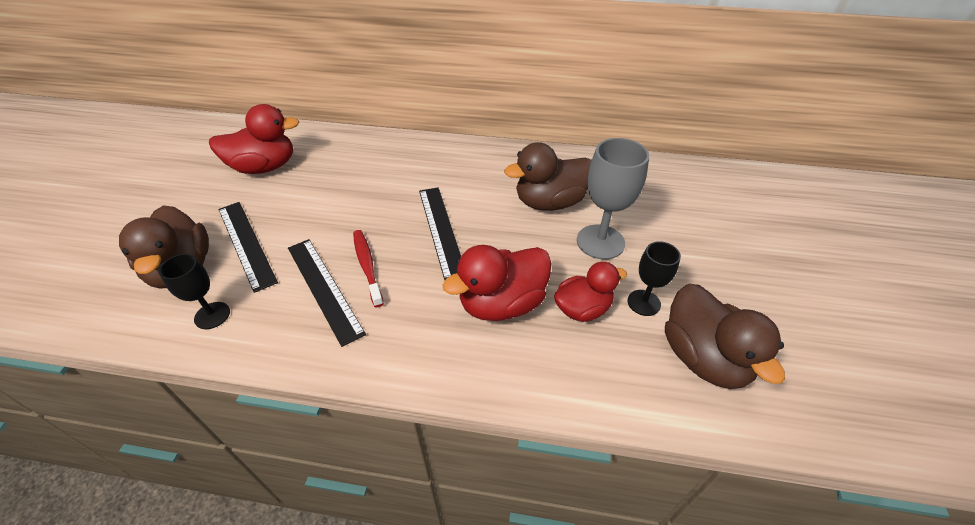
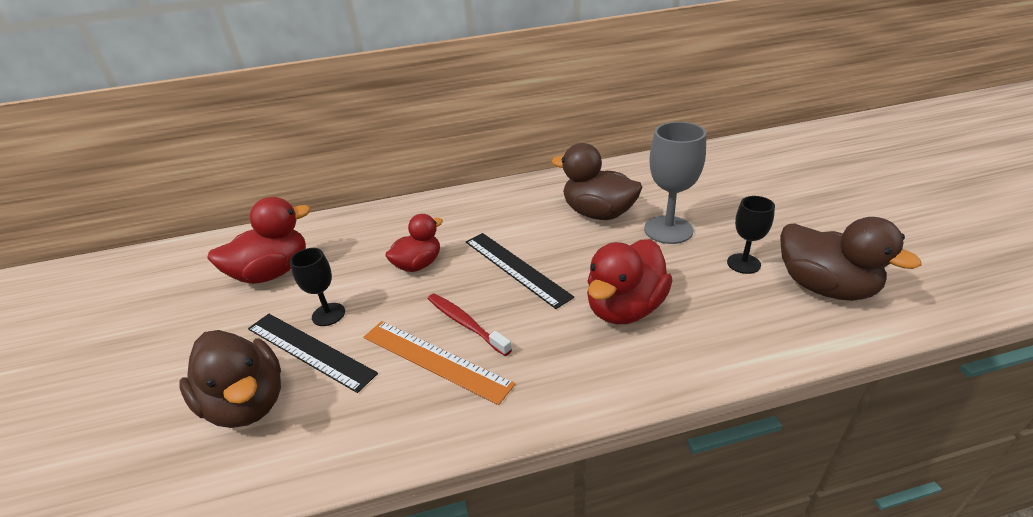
camera: 20 degrees left, 10 degrees down
(212, 315) = (323, 433): black goblet -> black goblet (328, 314)
(323, 288) = (434, 360): black ruler -> orange ruler
(549, 202) = (598, 213): brown duck -> brown duck turned 75 degrees clockwise
(582, 309) = (698, 286): red duck -> red duck (418, 264)

